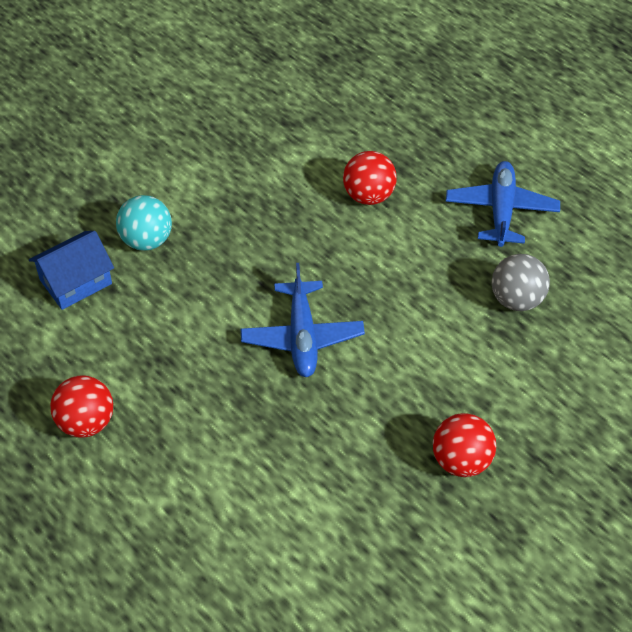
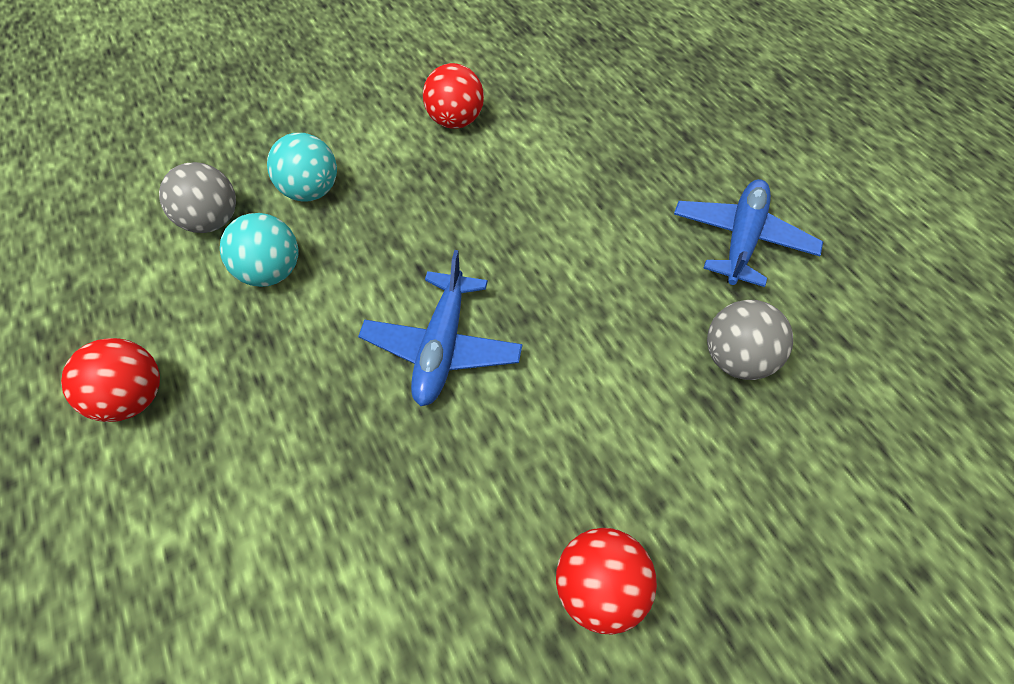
camera: 15 degrees right, 5 degrees up
(76, 282) = (212, 221): blue house -> grey ball
(145, 311) = (271, 272): none -> turquoise ball
(368, 196) = (582, 191): red ball -> red ball (455, 121)

